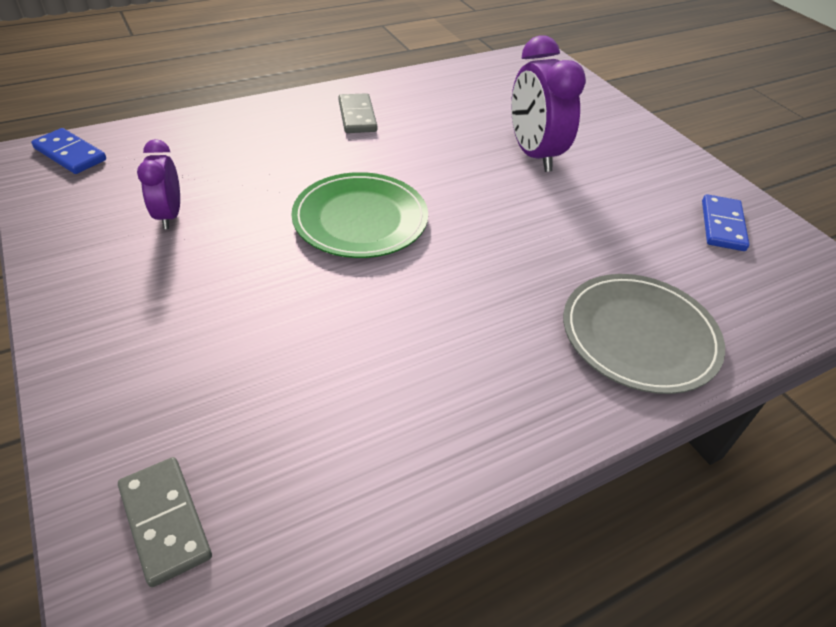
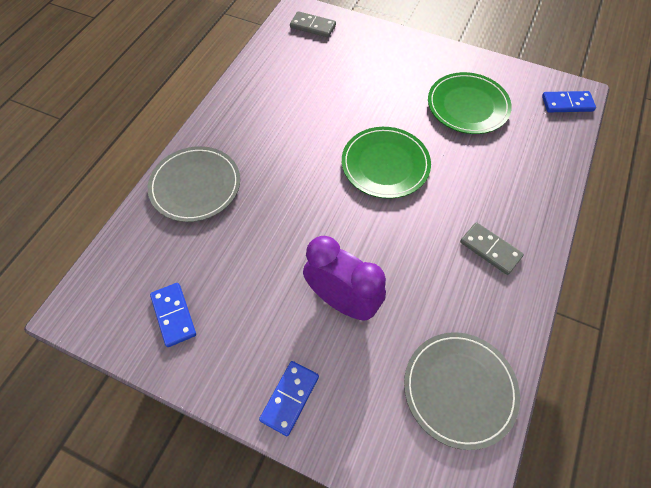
camera: 145 degrees right, 15 degrees up
(169, 215) = (468, 105): purple clock -> green plate
(488, 82) = (459, 389): none -> grey plate
(630, 133) = (289, 398): none -> blue domino

